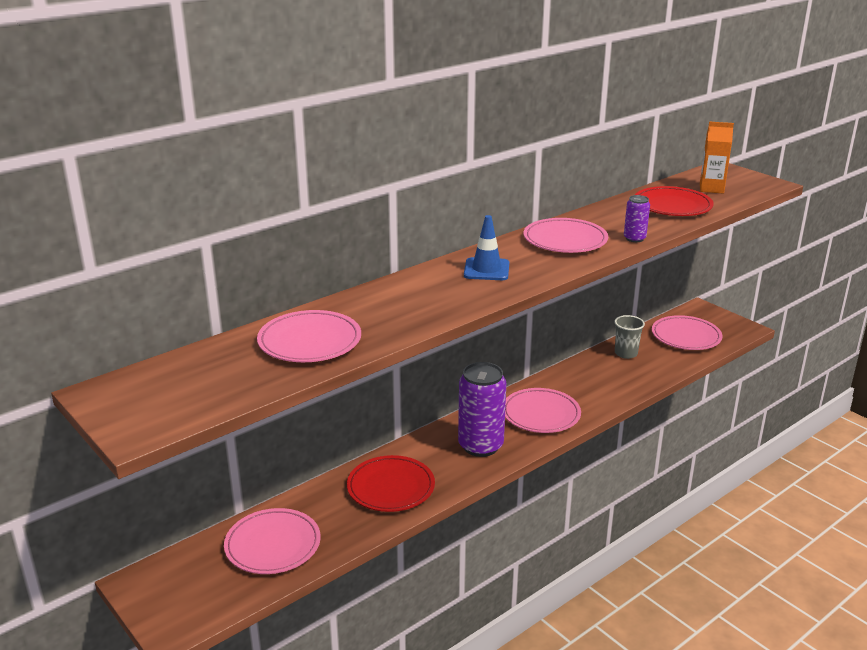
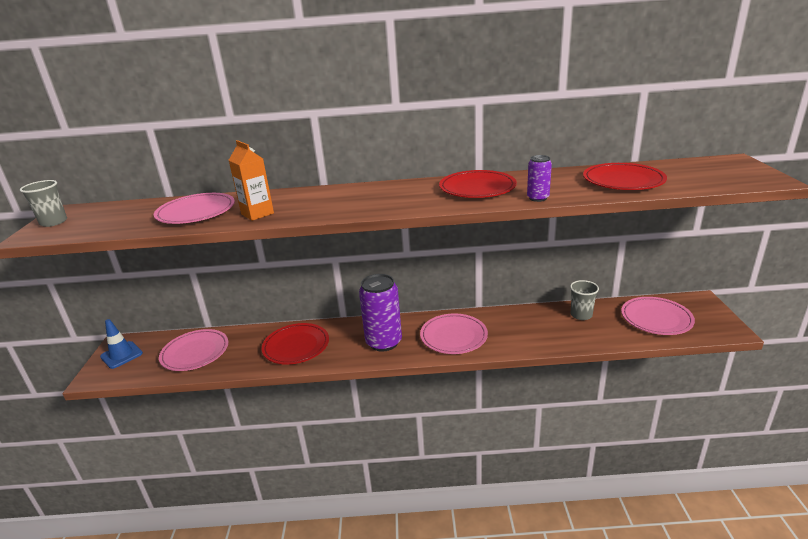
camera: 40 degrees right, 0 degrees up
(124, 409) = (53, 222): none -> grey cup
(486, 270) = (380, 196): blue traffic cone -> blue traffic cone (121, 355)
(565, 240) = (477, 188): pink plate -> red plate
(711, 188) = (691, 174): orange carton -> orange carton (257, 214)

